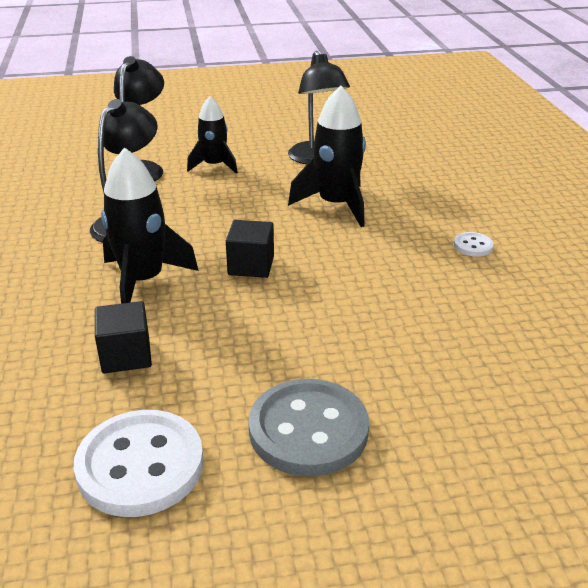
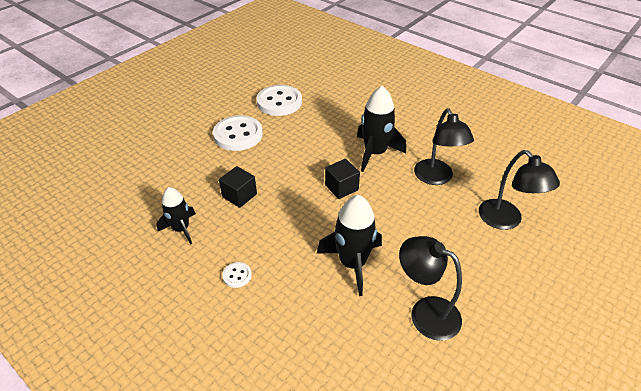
camera: 140 degrees right, 10 degrees up
(126, 355) = (332, 124): black cube -> black cube (239, 195)
(214, 165) = (474, 254): black rocket -> black rocket (181, 229)
(308, 430) = (238, 135): grey button -> white button

